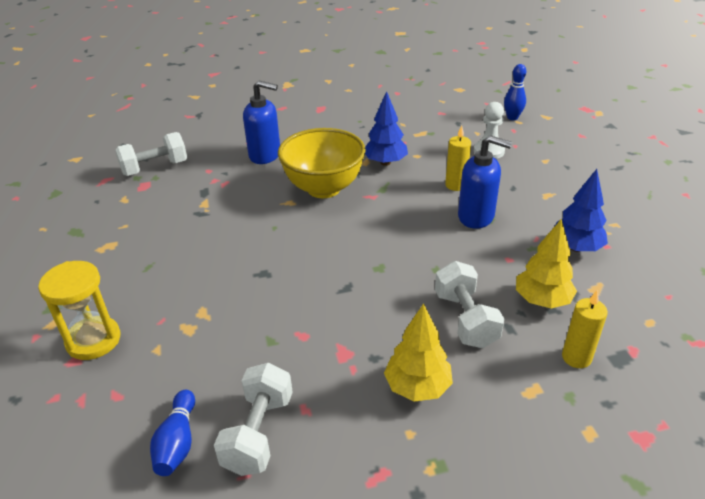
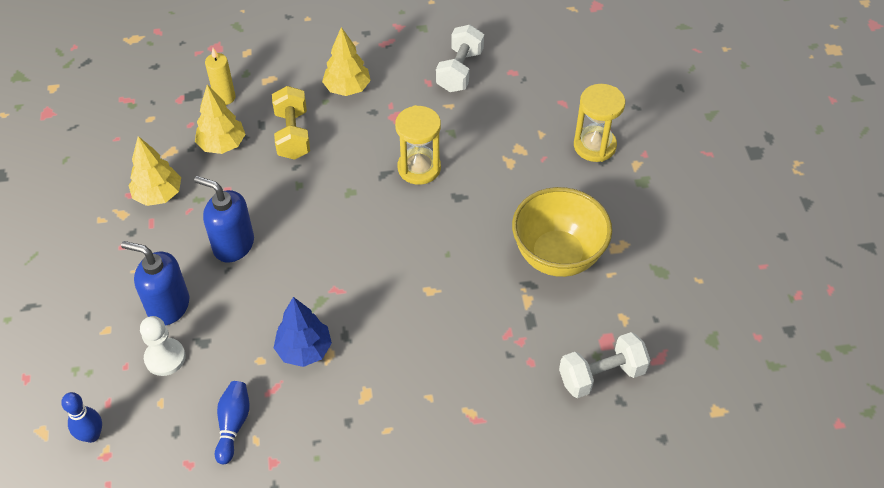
camera: 175 degrees left, 15 degrees up
(177, 442) = (512, 70): blue bowling pin -> blue bowling pin (233, 425)
(265, 155) = (458, 385): blue soap dispenser -> blue soap dispenser (168, 306)
(307, 296) = (419, 168): none -> yellow hourglass
(324, 188) = (388, 309): yellow bowl -> yellow bowl (557, 256)
(455, 185) = (234, 297): yellow candle -> none
(465, 319) = (293, 134): white dumbbell -> yellow dumbbell
(576, 248) = (158, 195): blue tree -> yellow tree

